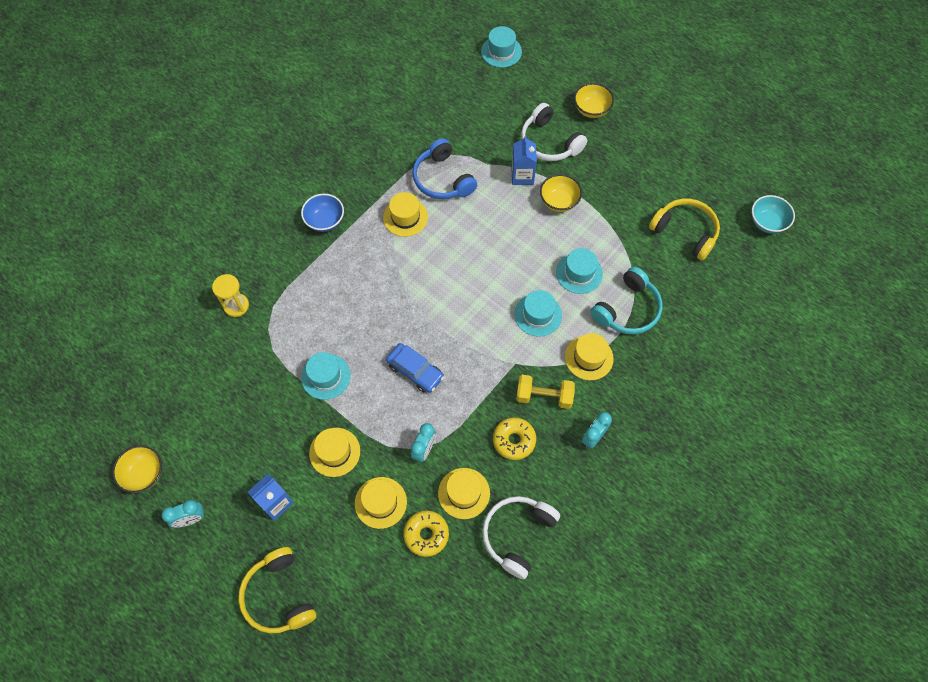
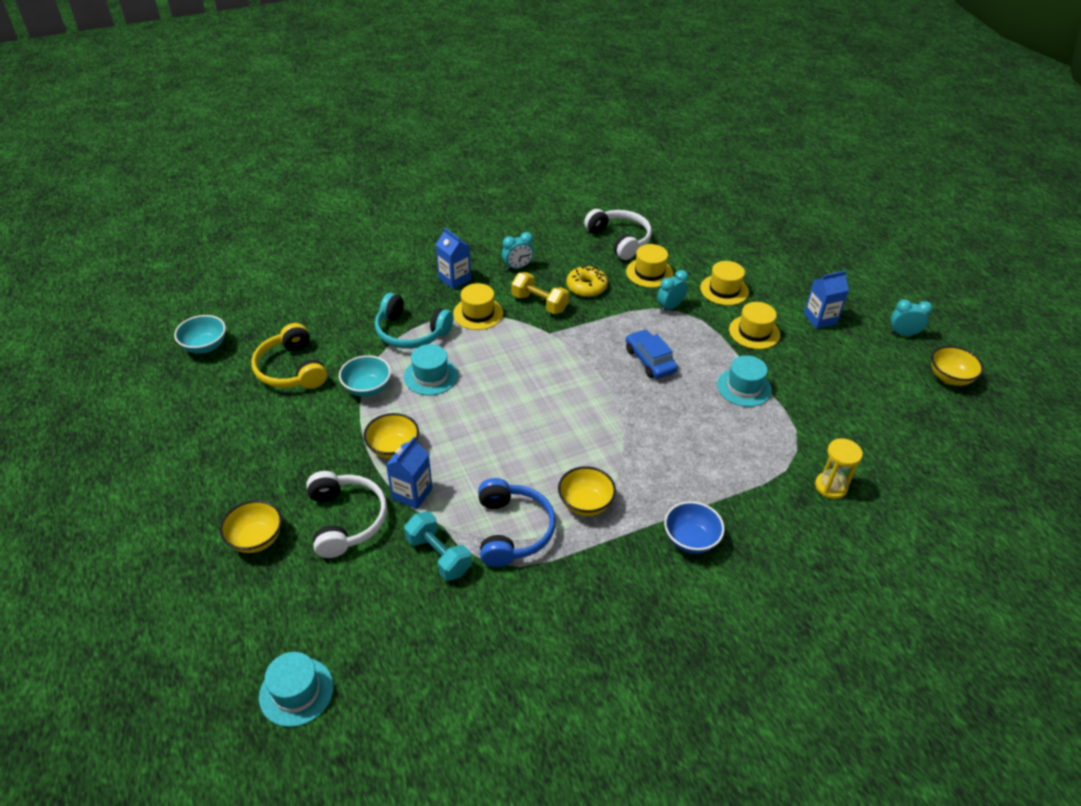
camera: 155 degrees left, 20 degrees down
(279, 596) = (829, 269): yellow headphones -> none
(405, 217) = (585, 503): yellow hat -> yellow bowl
(426, 534) = (693, 262): yellow donut -> none
(477, 145) = (438, 555): none -> turquoise dumbbell
(517, 535) = (619, 240): white headphones -> white headphones turned 90 degrees counterclockwise
(538, 315) = (500, 359): turquoise hat -> none
(616, 241) = (367, 388): none -> turquoise bowl
(627, 309) = (411, 332): turquoise headphones -> turquoise headphones turned 135 degrees counterclockwise
(639, 391) = (454, 279): none -> blue carton

